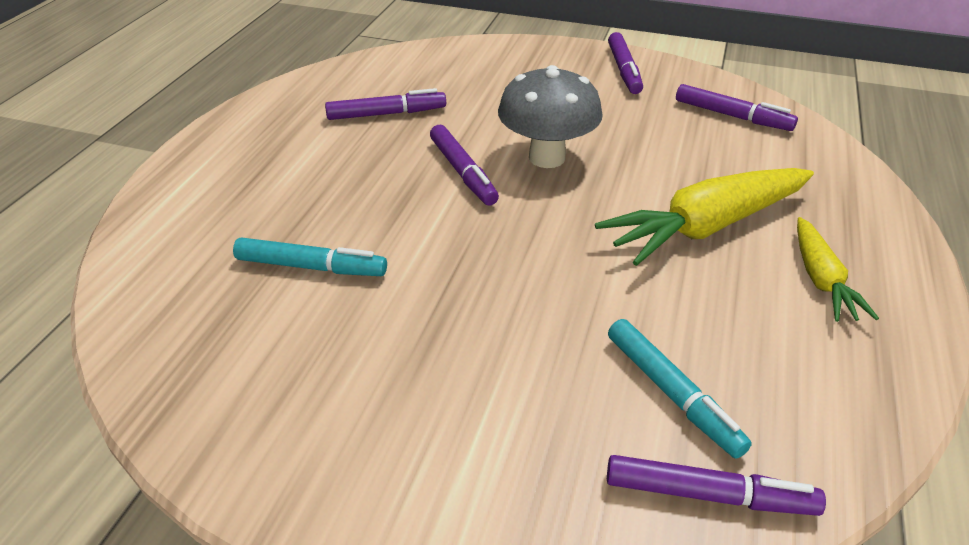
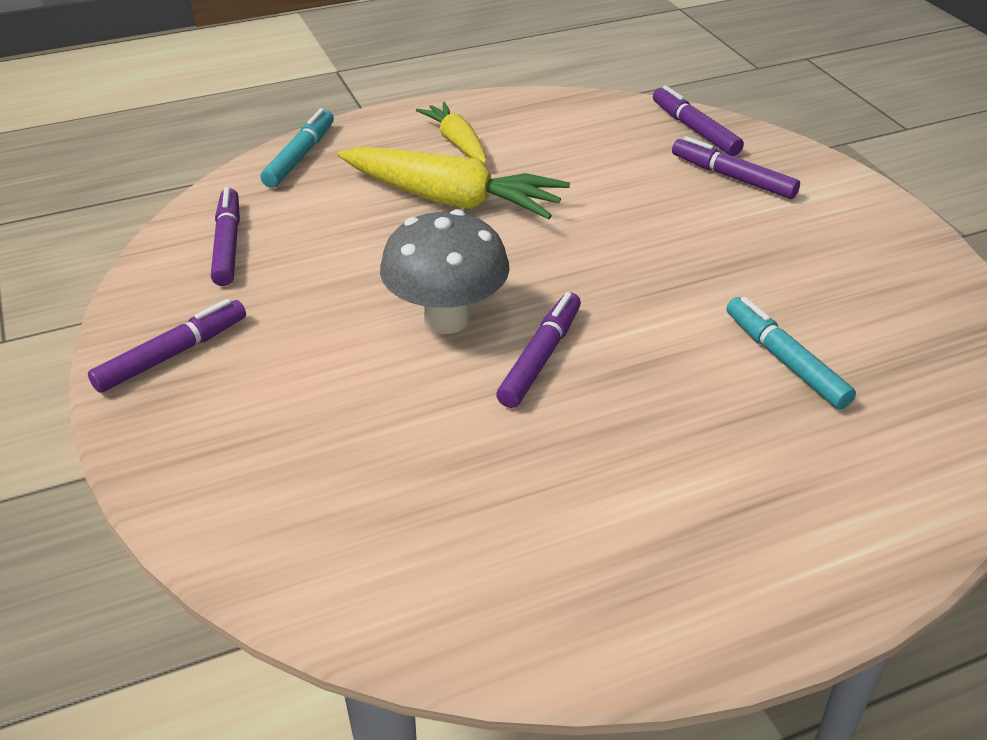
camera: 130 degrees left, 0 degrees up
(386, 114) = (501, 491): purple marker -> purple marker (732, 177)
(672, 393) = (645, 159): turquoise marker -> turquoise marker (300, 156)
(821, 279) = (457, 142): yellow carrot -> yellow carrot turned 75 degrees counterclockwise

